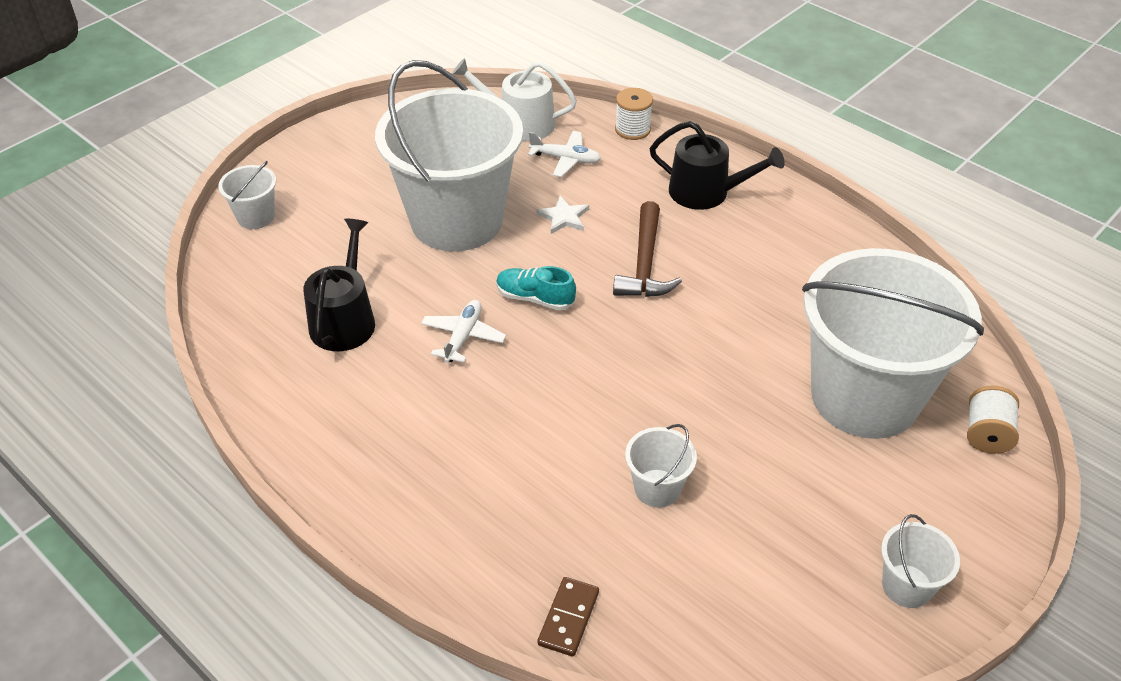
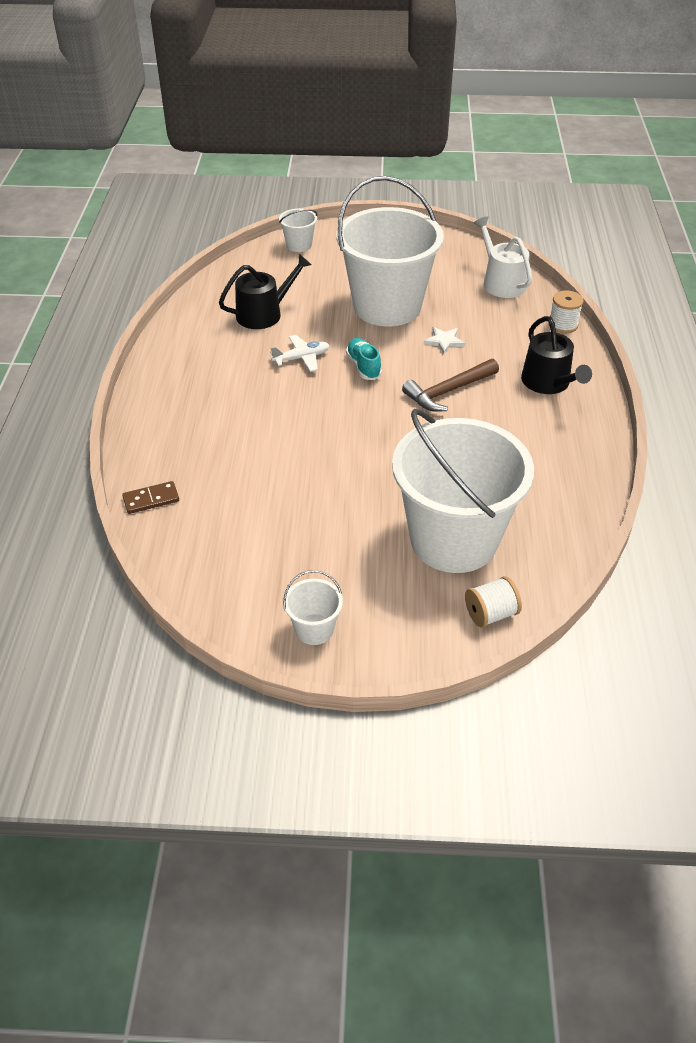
camera: 50 degrees right, 0 degrees up
(565, 159) = (495, 315): white plane -> none
(657, 488) = (275, 487): white bucket -> none

